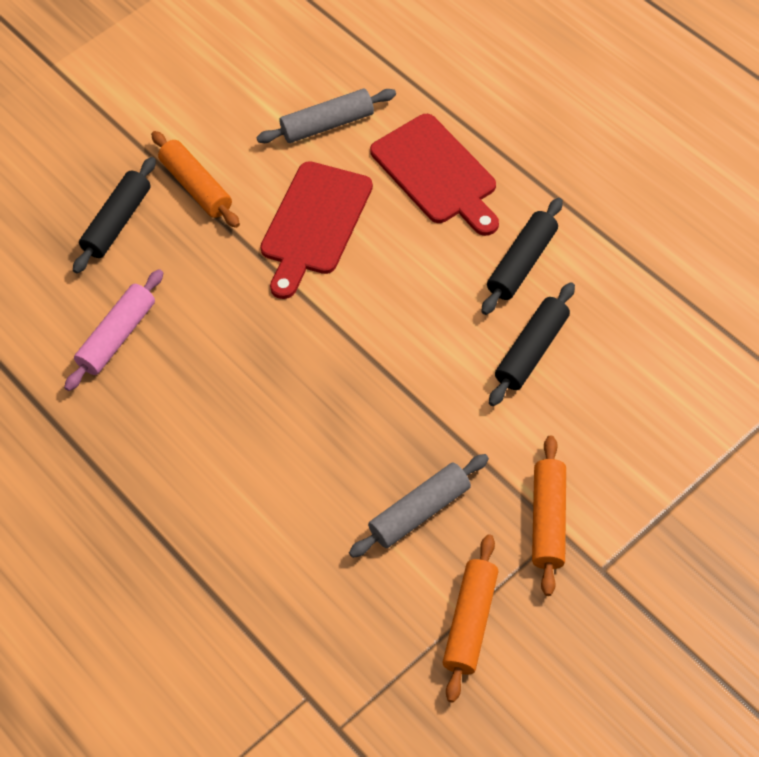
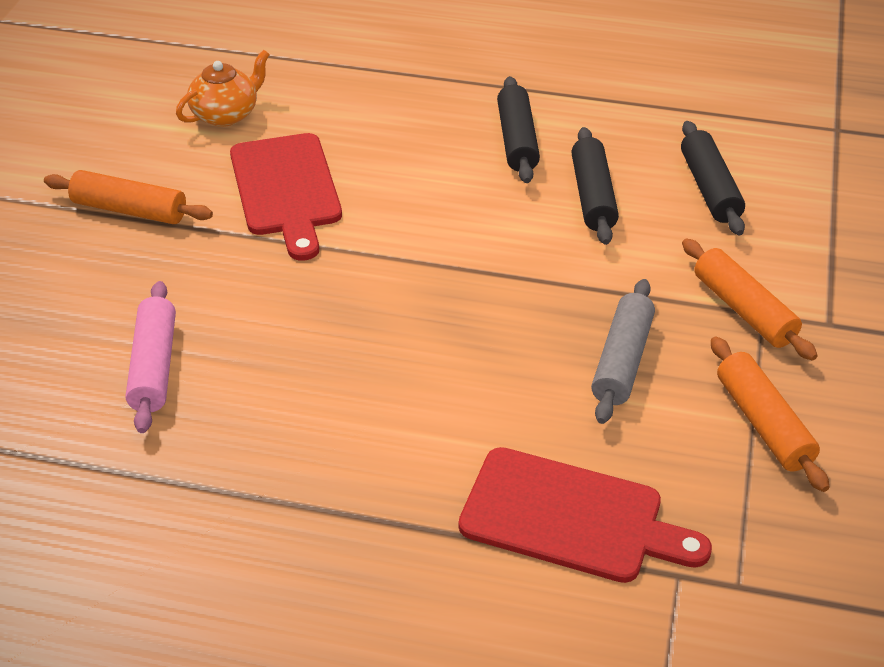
camera: 40 degrees left, 15 degrees down
(117, 222) = (63, 272): black rolling pin -> black rolling pin (709, 188)
(327, 124) = (226, 114): grey rolling pin -> orange teapot
(436, 173) = (371, 110): red cutting board -> red cutting board (570, 518)

